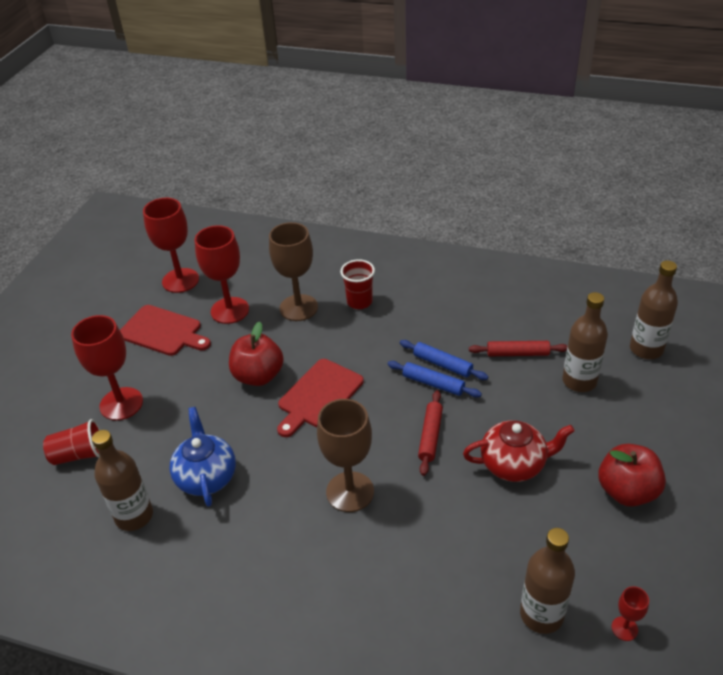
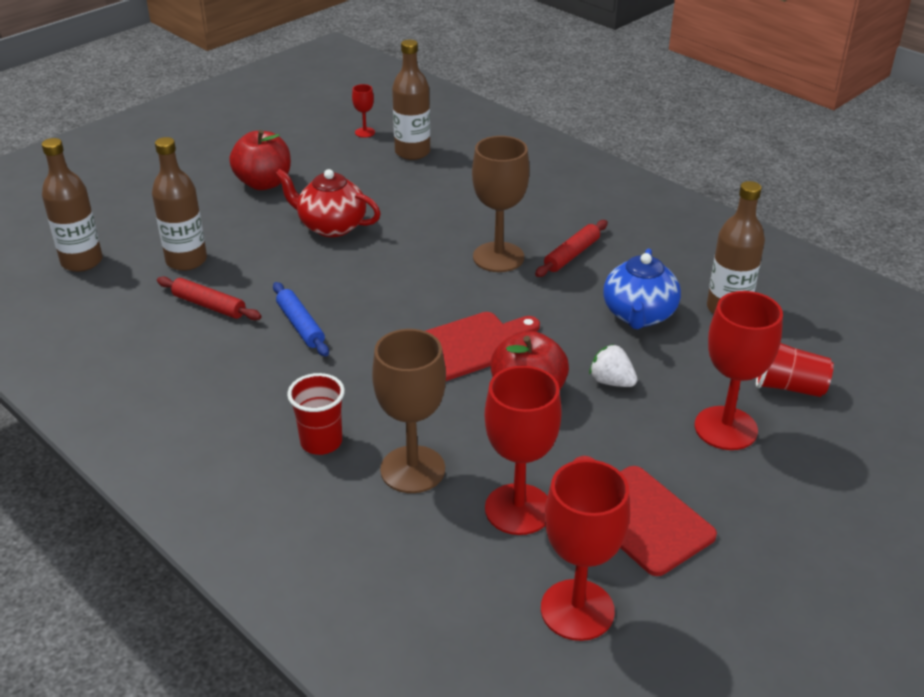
camera: 155 degrees left, 5 degrees down
(207, 408) = (611, 382): none -> white strawberry
(430, 436) = (383, 270): red rolling pin -> red rolling pin (571, 255)
(433, 384) = (331, 311): blue rolling pin -> none

